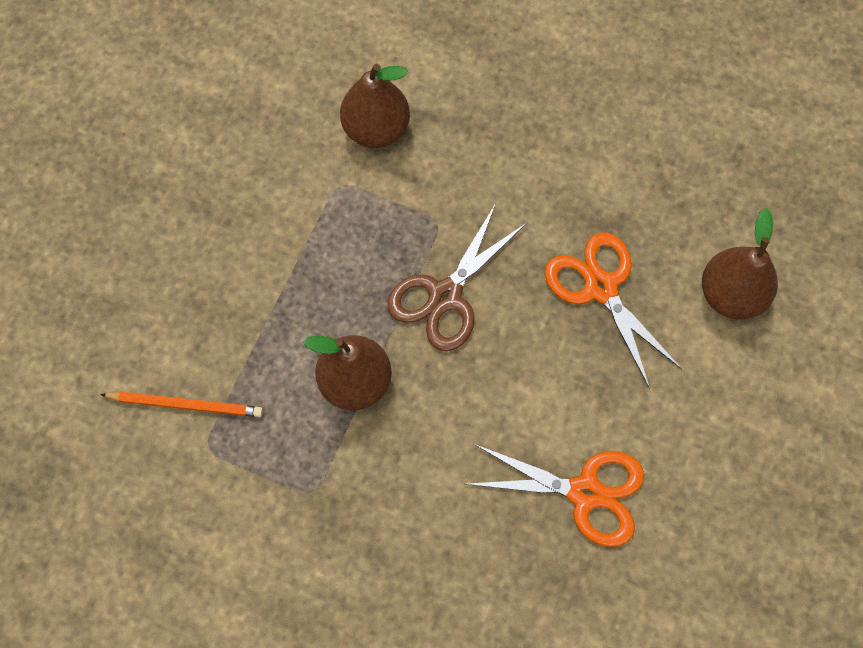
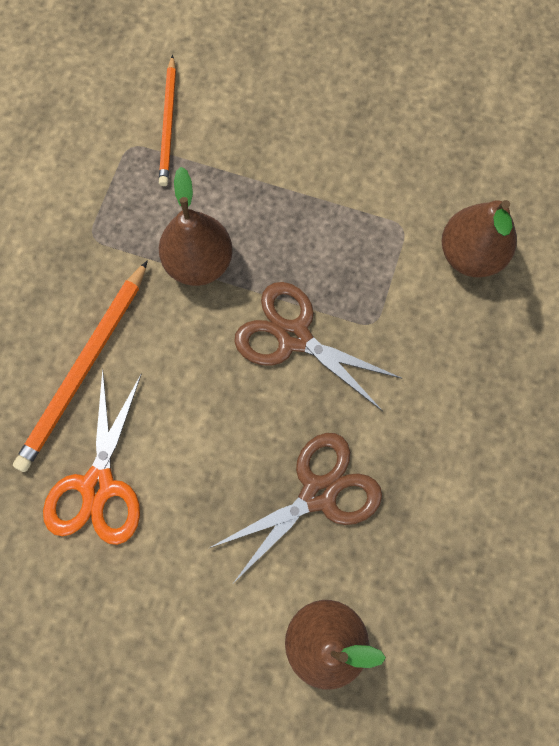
camera: 85 degrees right, 5 degrees up
(462, 504) = (84, 368): none -> orange pencil
(601, 287) = (318, 493): orange scissors -> brown scissors

